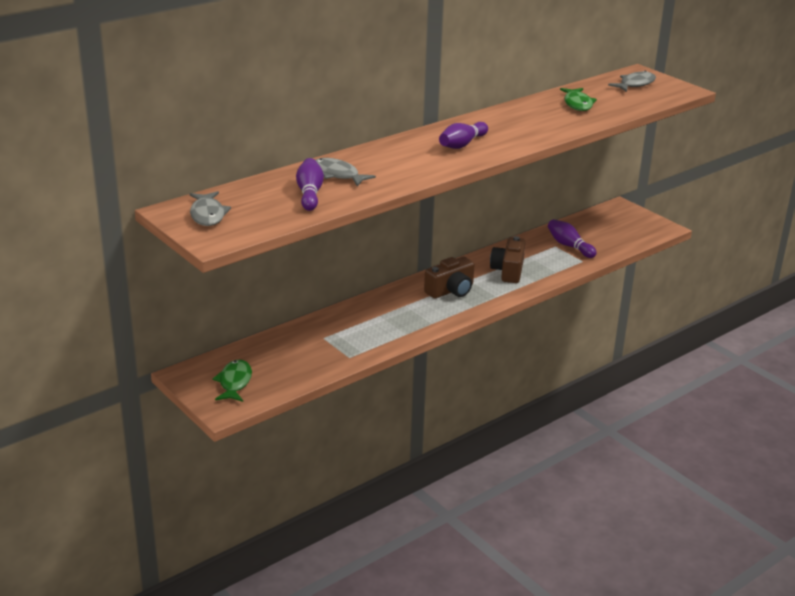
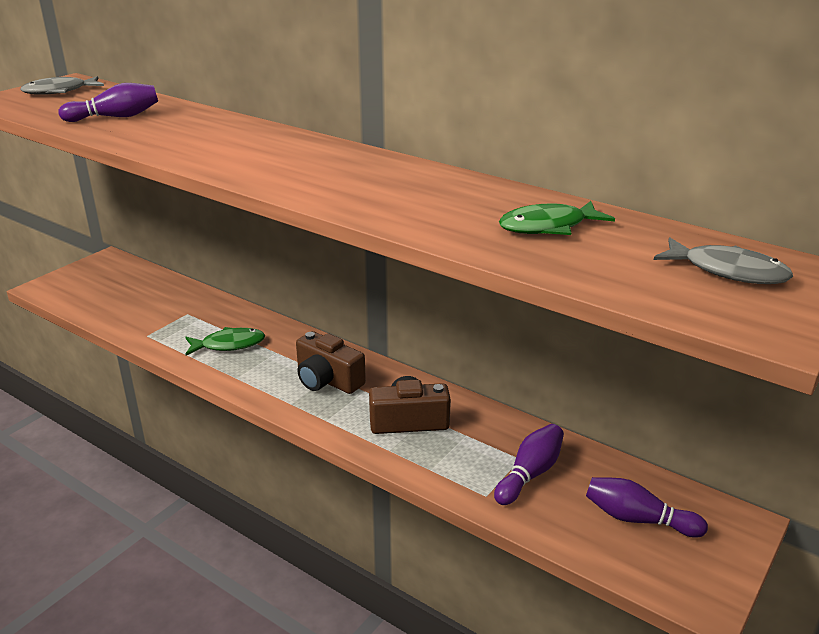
camera: 75 degrees right, 0 degrees up
(234, 382) = (93, 284): green fish -> green fish (229, 345)
(338, 175) = (173, 122): grey fish -> none
(462, 144) = (302, 167): purple bowling pin -> purple bowling pin (638, 519)

